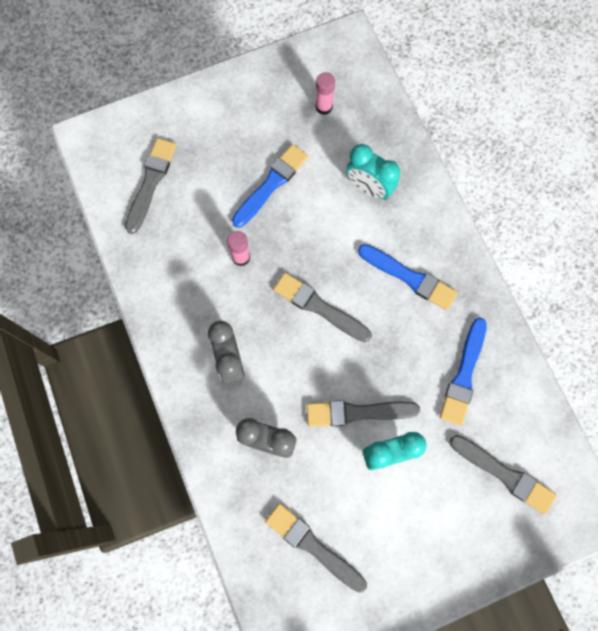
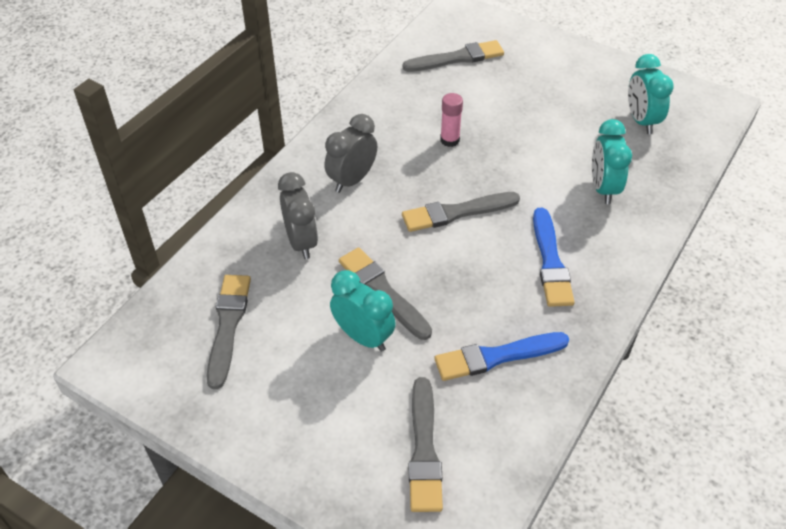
camera: 55 degrees right, 25 degrees down
(271, 184) = (533, 125): blue brush -> none
(319, 307) = (456, 212): grey brush -> grey brush turned 105 degrees counterclockwise
(324, 107) = (641, 121): pink glue stick -> turquoise clock

